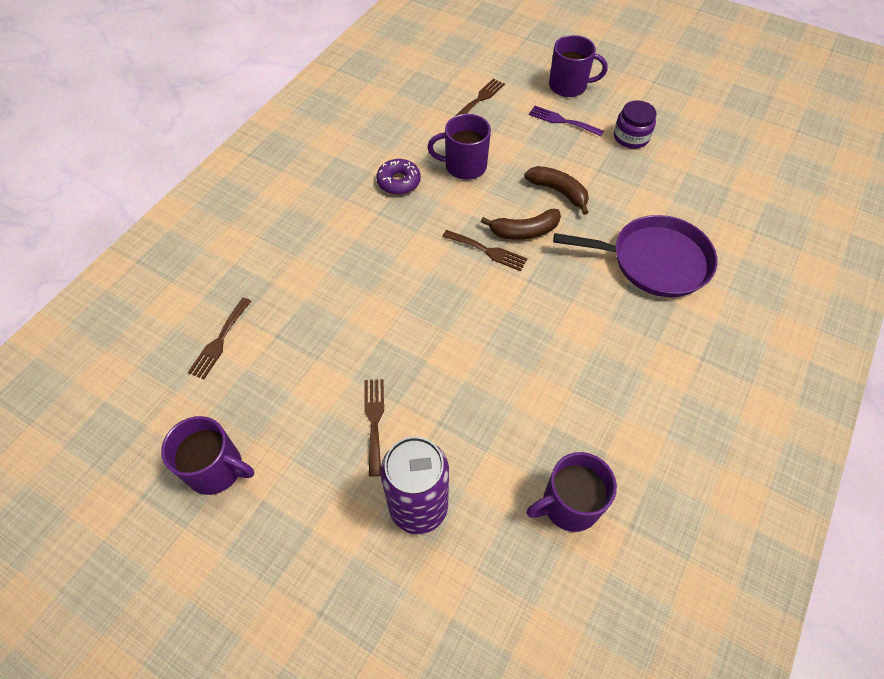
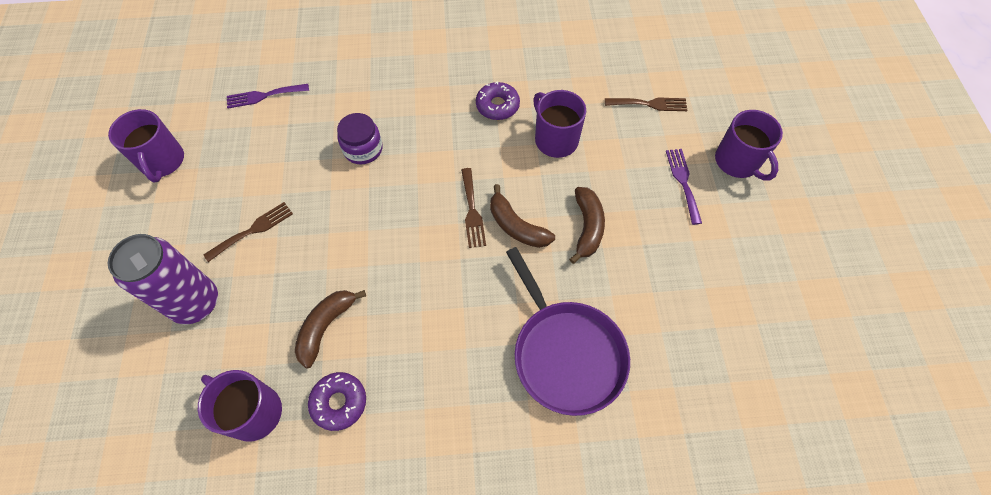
camera: 55 degrees right, 5 degrees up
(219, 341) = (264, 96): brown fork -> purple fork
(523, 408) = (326, 327): none -> brown banana
(602, 431) = (339, 402): none -> purple donut
(631, 137) = (717, 251): purple jar -> purple jar (363, 149)

